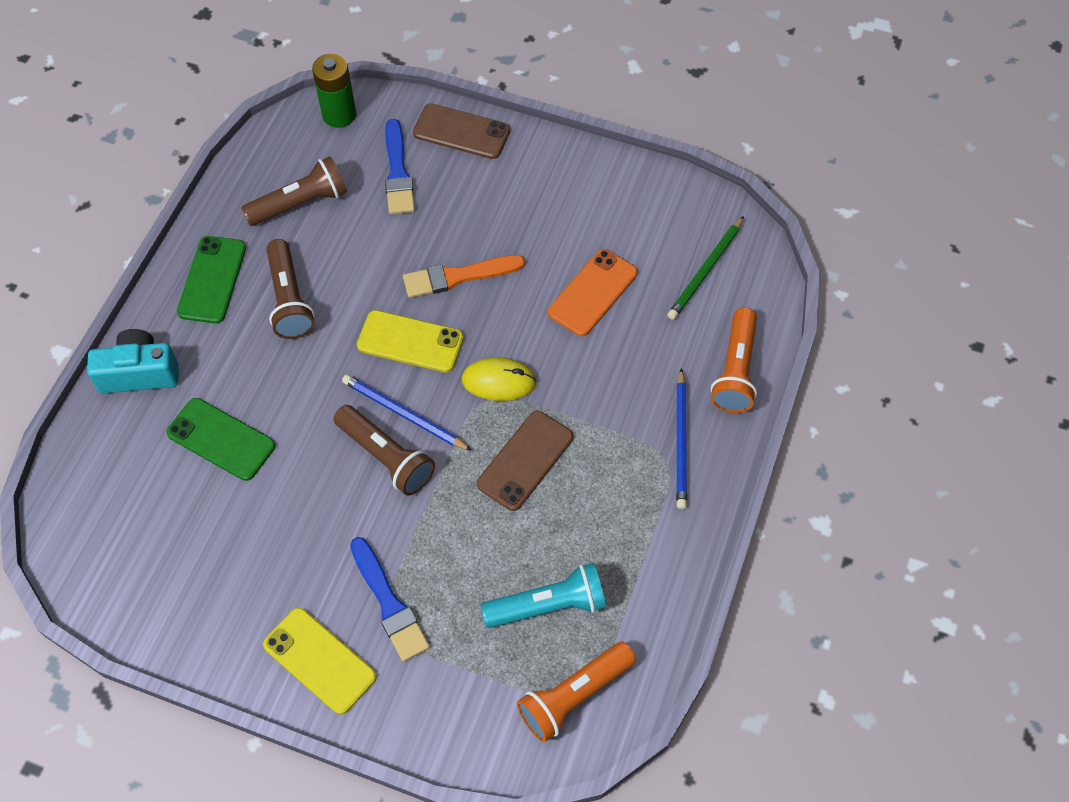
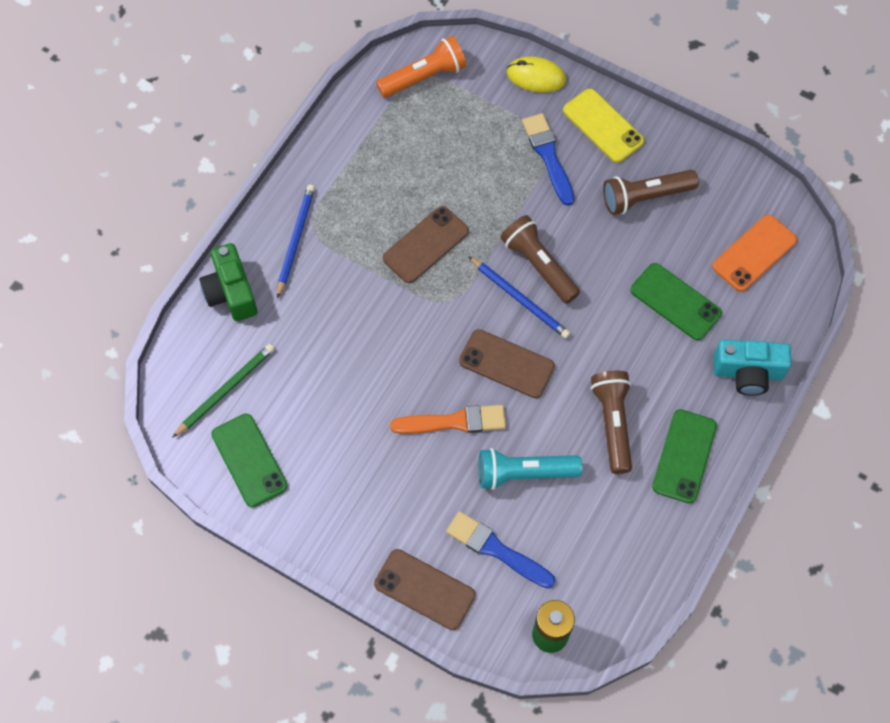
camera: 170 degrees left, 5 degrees up
(300, 203) = (597, 528): brown flashlight -> brown flashlight (645, 197)
(398, 172) = (496, 549): blue brush -> blue brush turned 60 degrees counterclockwise
(410, 342) = (506, 364): yellow phone -> brown phone
(499, 381) = (435, 315): yellow mouse -> yellow mouse (536, 76)
(548, 605) = (430, 137): turquoise flashlight -> turquoise flashlight (524, 473)
(592, 293) = (334, 385): orange phone -> orange phone (754, 253)
(659, 211) = (249, 460): none -> green phone
(735, 370) = (231, 292): orange flashlight -> green camera

